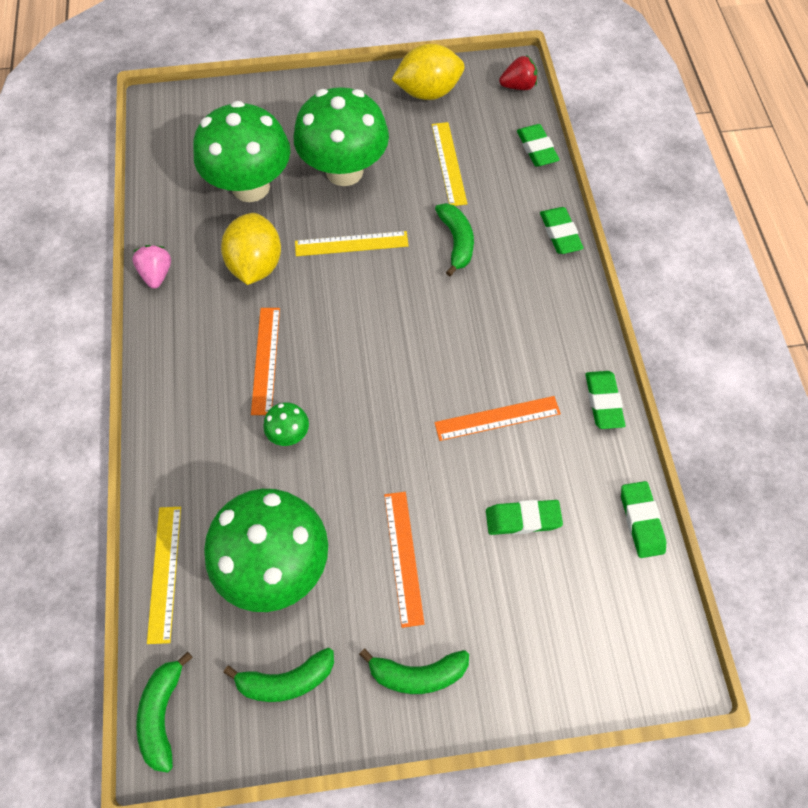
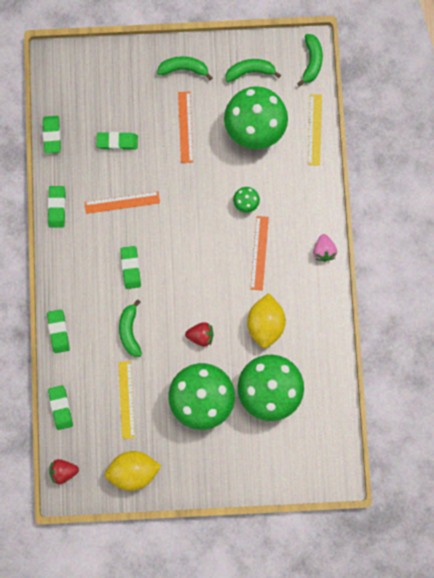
camera: 175 degrees left, 15 degrees up
(157, 274) = (331, 322): pink strawberry -> pink strawberry (323, 251)
(351, 243) = (201, 335): yellow ruler -> red strawberry
(468, 323) = (130, 268): none -> green eraser

